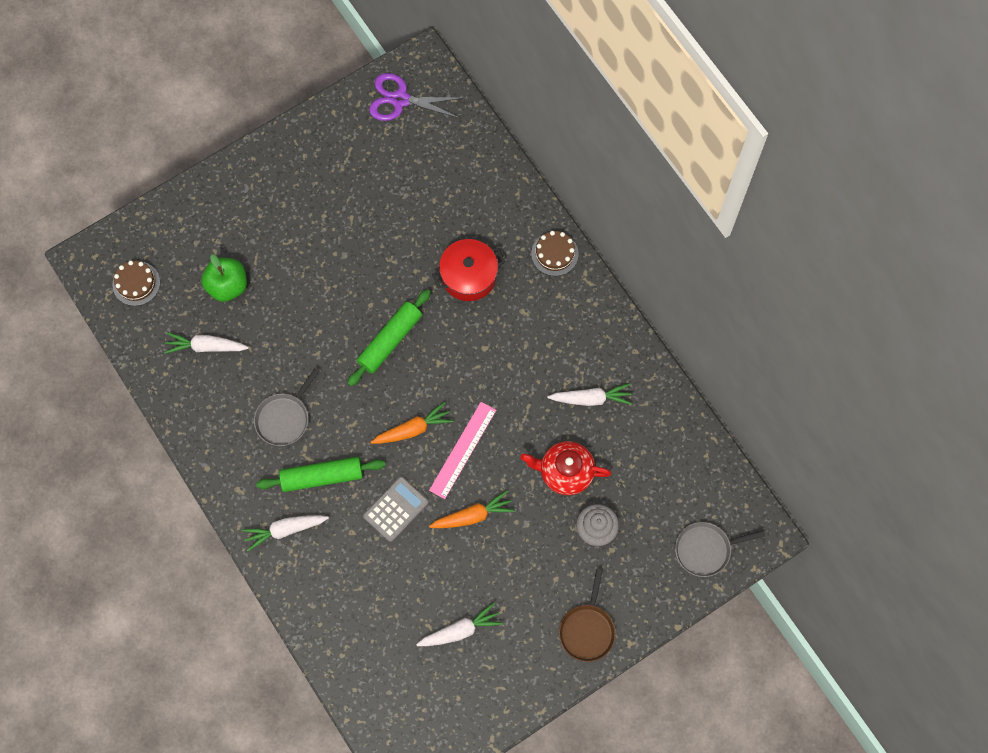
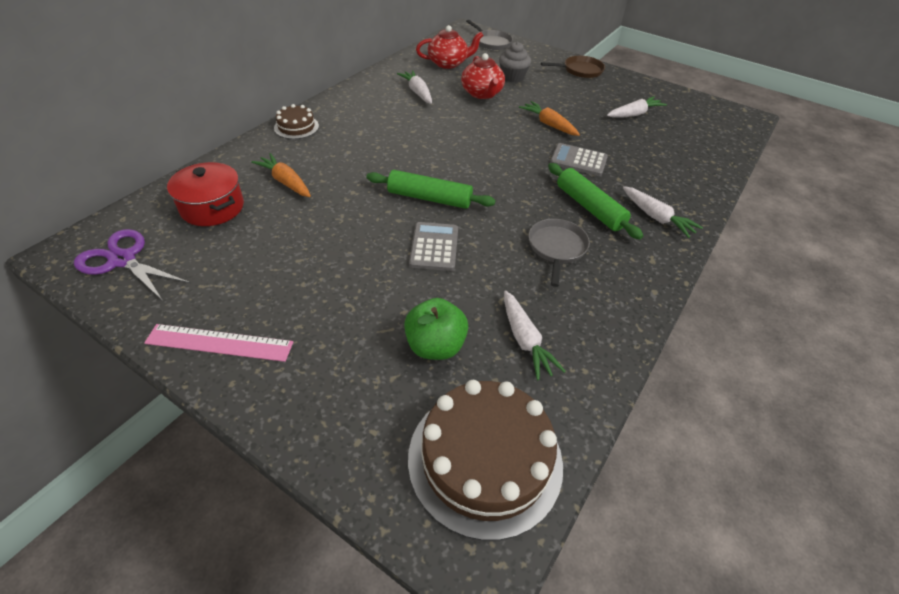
camera: 115 degrees left, 25 degrees down
(136, 283) = (485, 459): brown cake -> brown cake, size x2.01
(284, 418) = (557, 248): grey pan -> grey pan turned 90 degrees counterclockwise
(325, 321) = (434, 247): none -> grey calculator
(400, 100) = (122, 260): purple scissors -> purple scissors turned 135 degrees clockwise
(413, 429) = (504, 166): orange carrot -> orange carrot (285, 182)
(460, 630) = (634, 114): white carrot -> white carrot turned 105 degrees clockwise
(463, 450) = (501, 138): pink ruler -> pink ruler (219, 342)
(468, 276) = (338, 166): red pot -> red pot (212, 207)
(657, 463) = (448, 63): none -> red teapot

